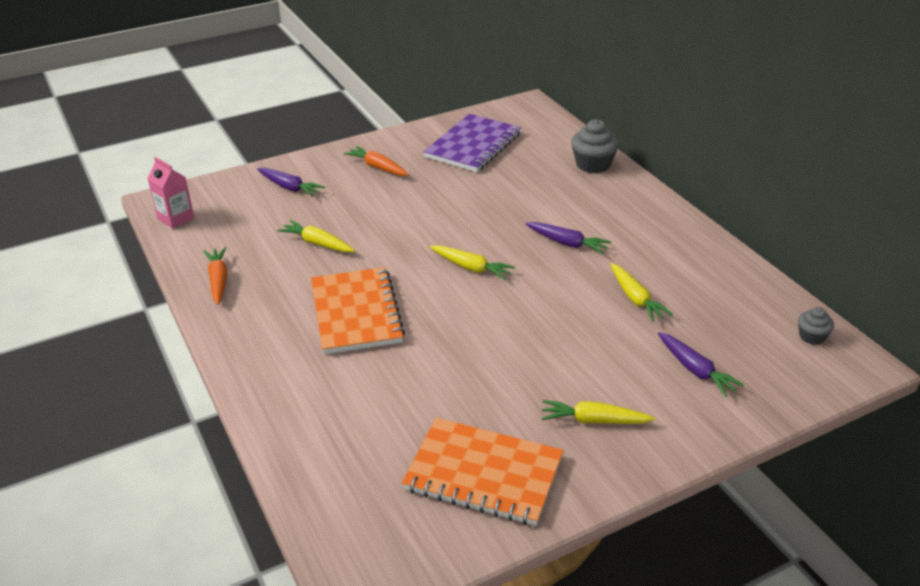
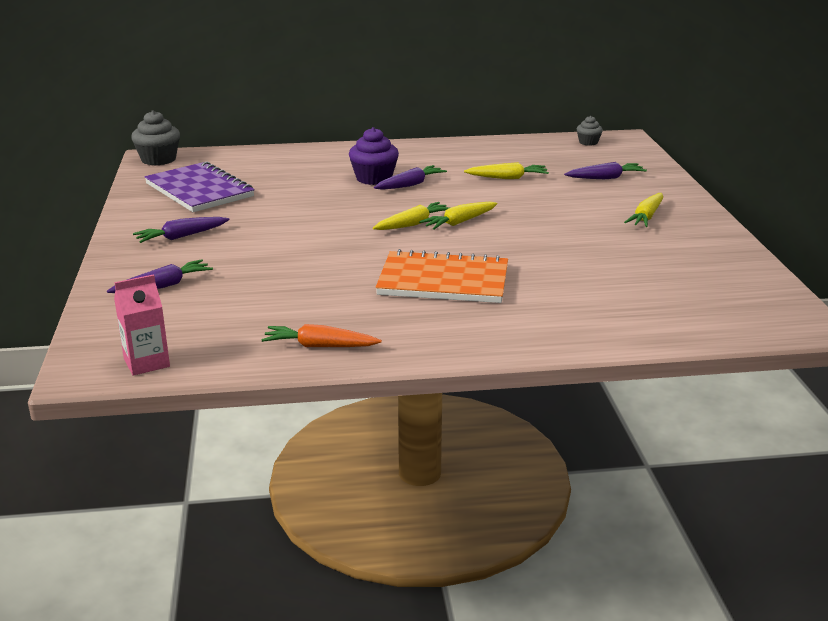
camera: 70 degrees left, 10 degrees down
(317, 243) = (300, 284): yellow carrot -> yellow carrot (459, 222)
(377, 167) = (181, 236): orange carrot -> purple carrot
(483, 474) = (692, 262): orange notebook -> none
(567, 219) = (374, 178): none -> purple cupcake
(593, 164) = (297, 155): grey cupcake -> grey cupcake (158, 159)

